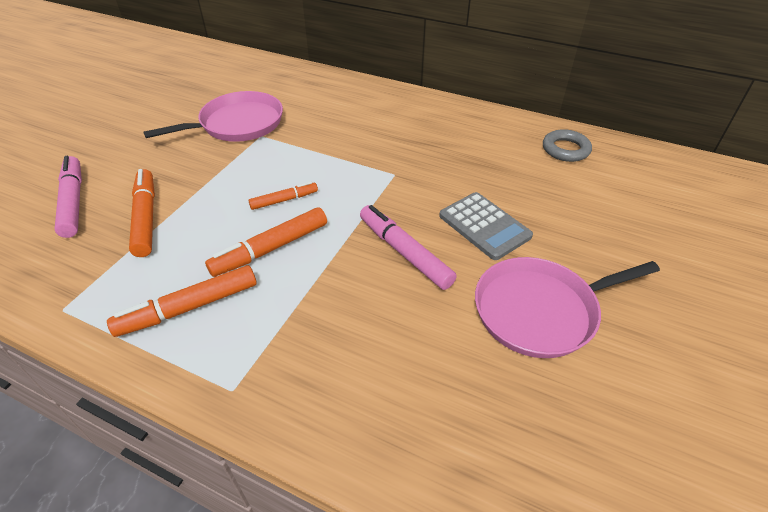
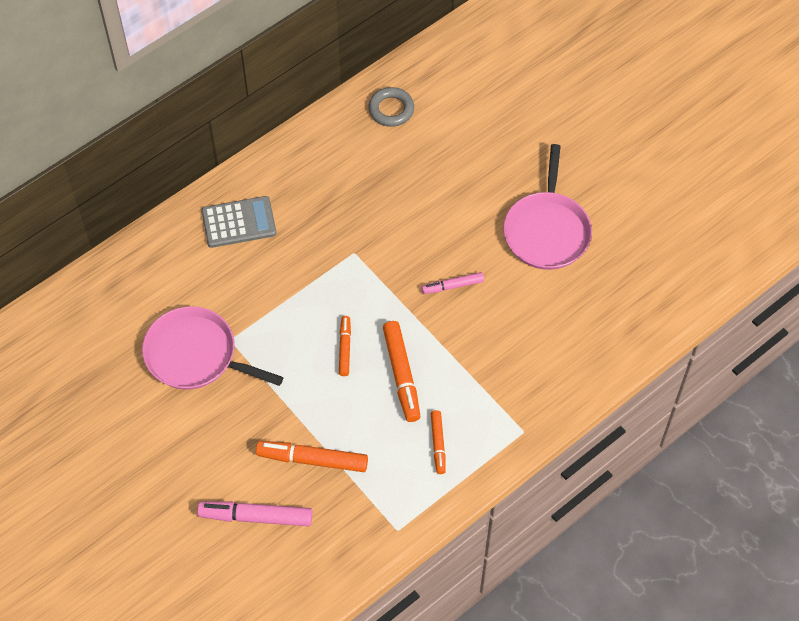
camera: 65 degrees left, 15 degrees up
(189, 307) = (438, 444): orange marker -> orange marker, size x0.60
(237, 124) = (195, 355): pink pan -> pink pan turned 60 degrees counterclockwise
(404, 252) = (452, 286): pink marker -> pink marker, size x0.60
(484, 226) = (452, 220): grey calculator -> grey calculator (239, 222)

